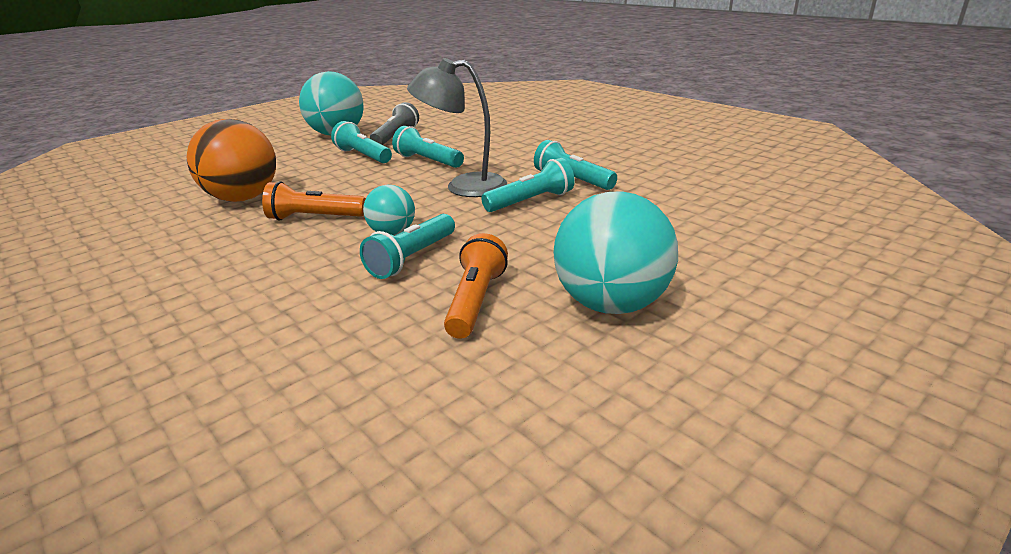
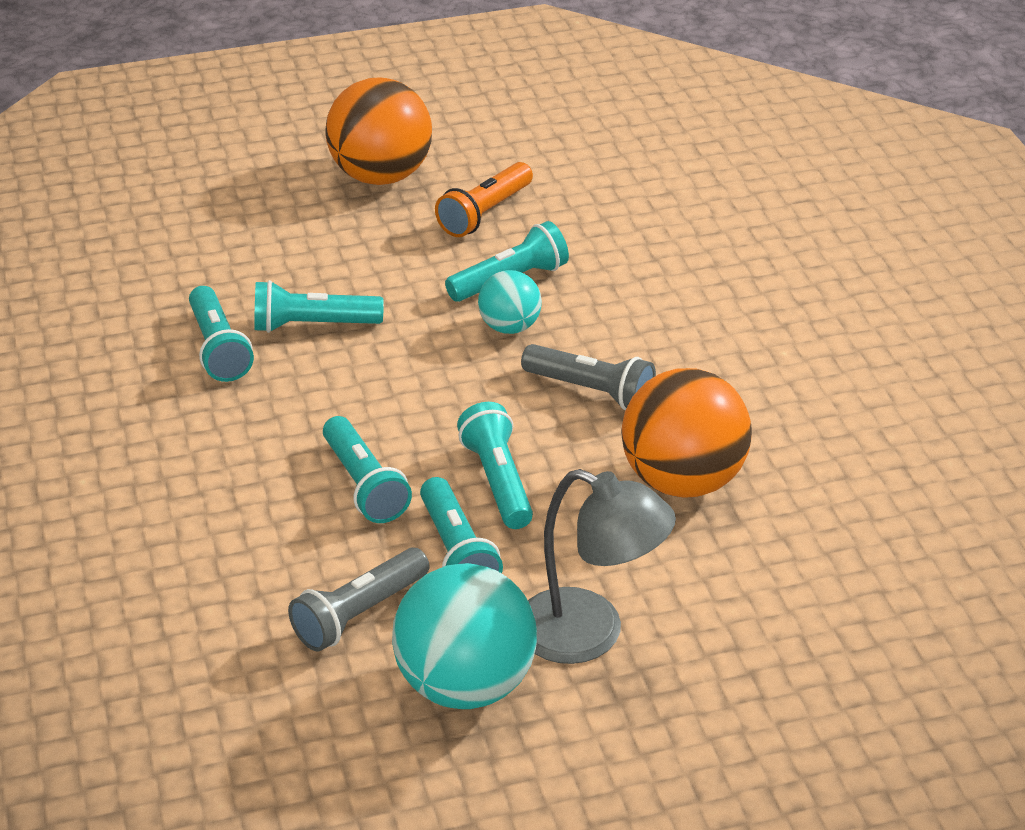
camera: 155 degrees left, 10 degrees up
(314, 218) = (591, 391): orange flashlight -> grey flashlight
(356, 176) = (498, 481): none -> turquoise flashlight
(463, 186) = (365, 389): grey lamp -> grey lamp (590, 634)
(611, 304) = (381, 176): turquoise ball -> orange ball

